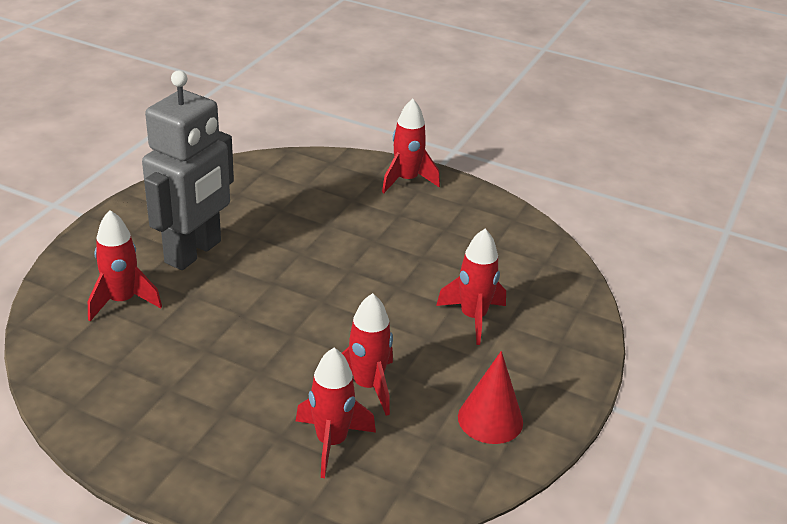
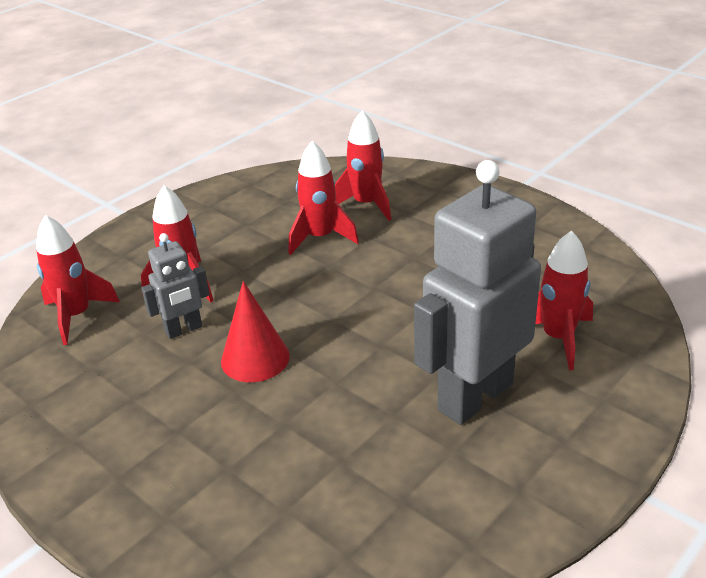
camera: 160 degrees left, 0 degrees up
(406, 180) = (122, 500): red rocket -> red rocket (77, 316)
(443, 278) = (184, 330): none -> grey robot
(490, 419) = (232, 208): red cone -> red cone (255, 358)

